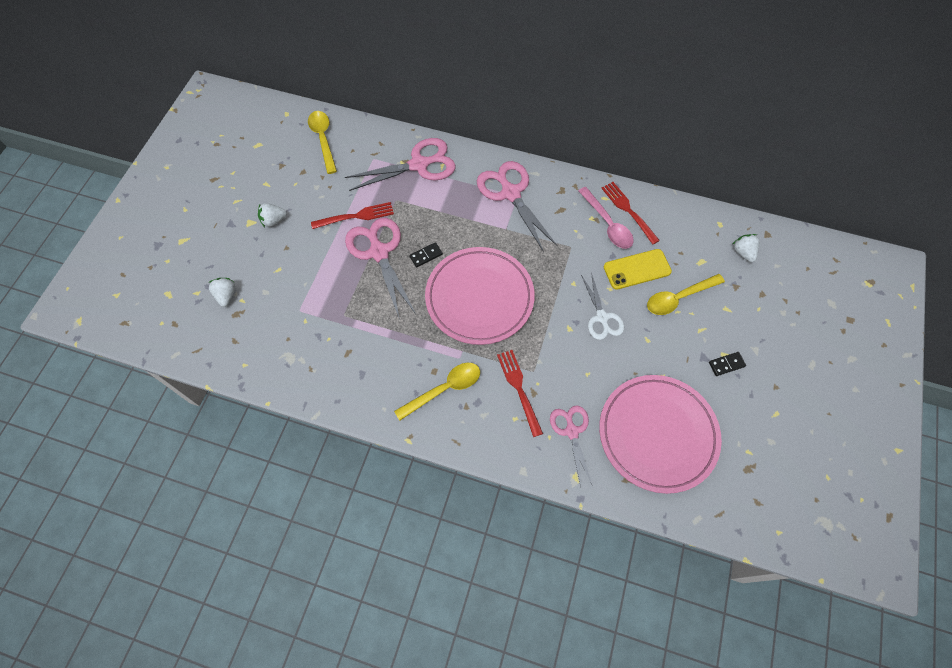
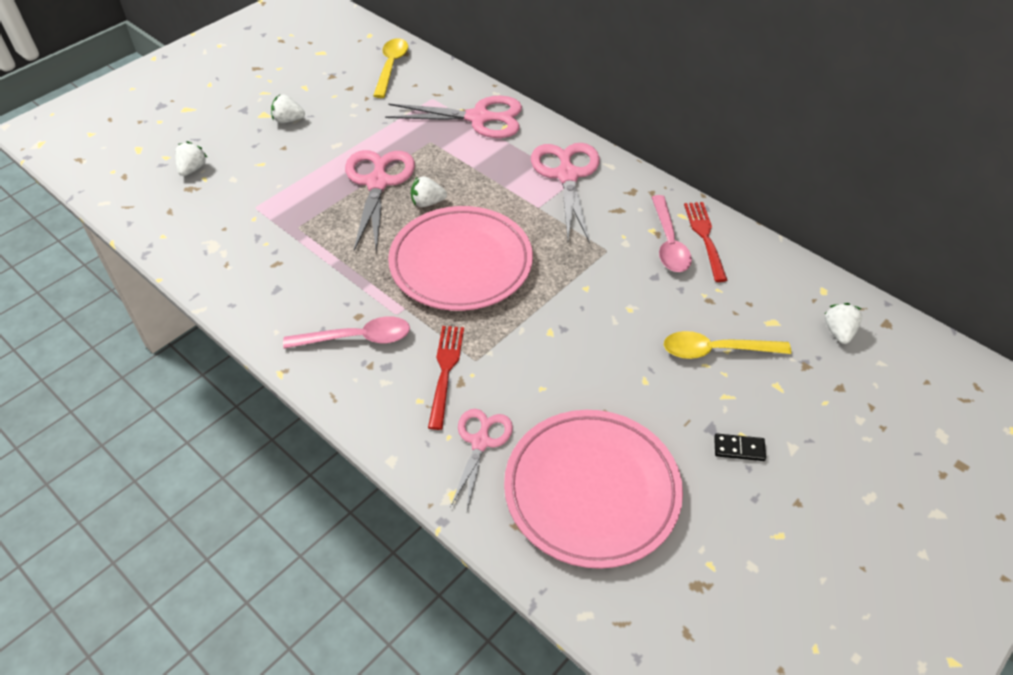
camera: 25 degrees right, 15 degrees down
(356, 216) = (376, 143): red fork -> none
(426, 255) = (427, 203): black domino -> white strawberry
(445, 389) = (358, 338): yellow spoon -> pink spoon
(602, 317) = (599, 335): white scissors -> none
(637, 269) = (678, 301): yellow phone -> none

